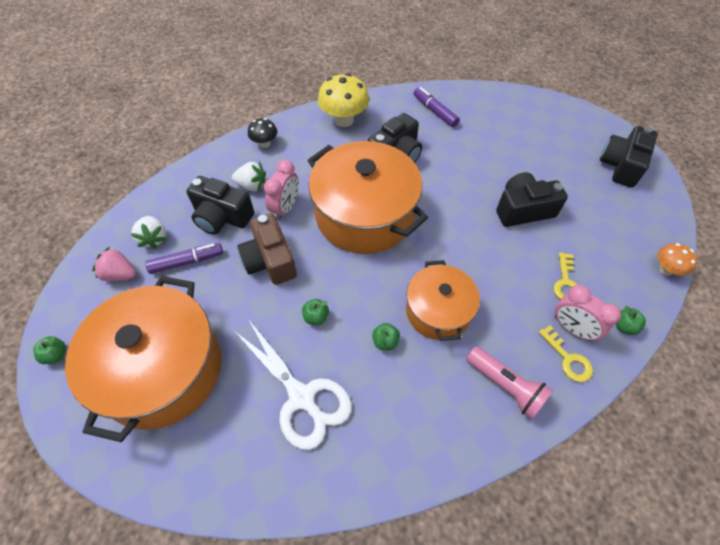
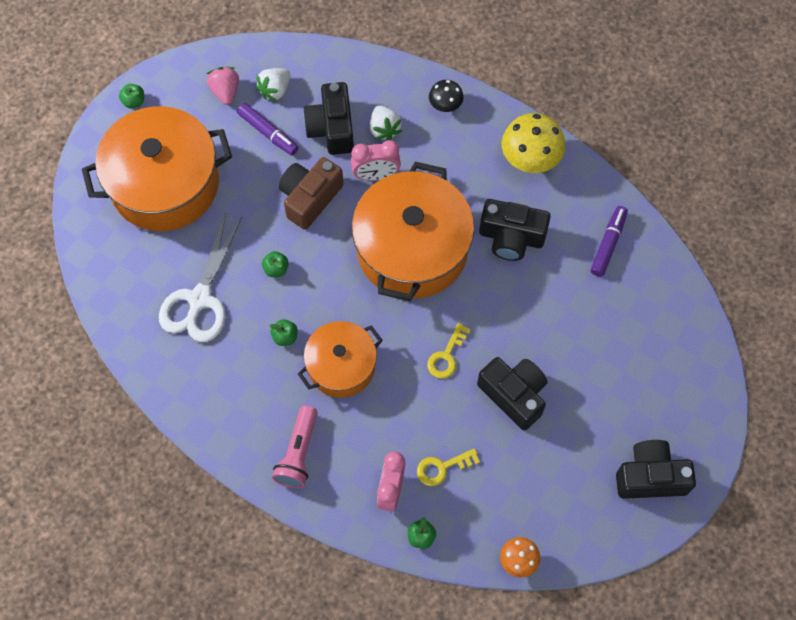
camera: 60 degrees right, 10 degrees up
(568, 359) = (356, 496): yellow key -> yellow key (446, 356)

